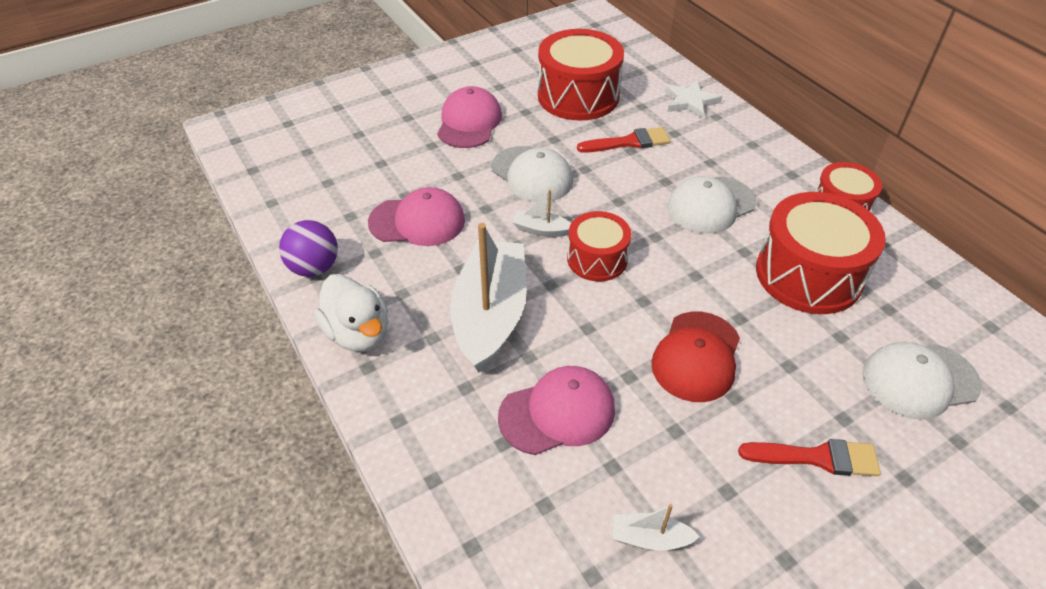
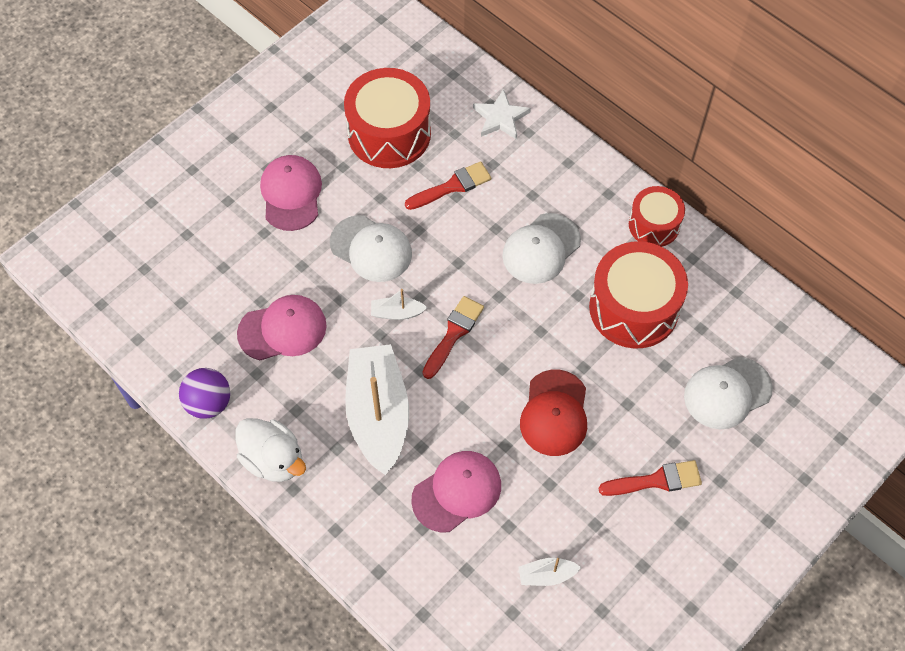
camera: 15 degrees left, 15 degrees up
(597, 259) = (453, 334): red drum -> red brush

